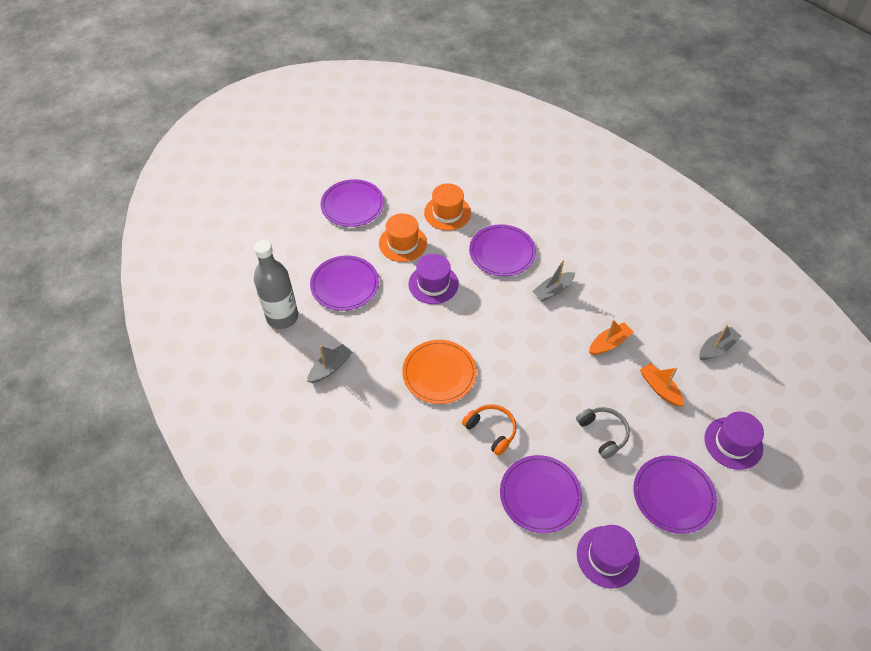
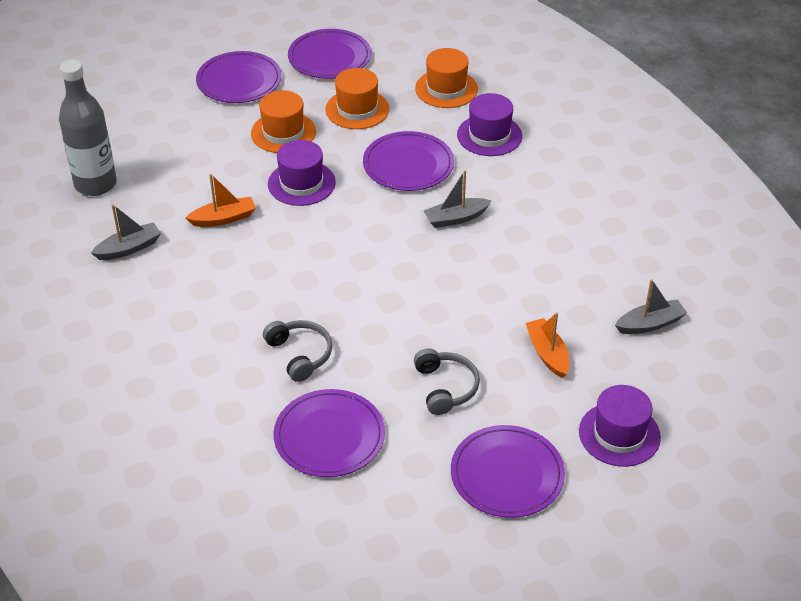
camera: 15 degrees right, 10 degrees down
(345, 285) = (188, 164): purple plate -> purple plate (329, 57)
(439, 373) = (263, 280): orange plate -> none
(491, 430) = (300, 354): orange headphones -> grey headphones
(502, 183) = (446, 89): none -> orange hat
(607, 556) = (385, 521): purple hat -> purple hat (489, 135)
(609, 343) = (503, 290): orange boat -> orange boat (224, 218)

